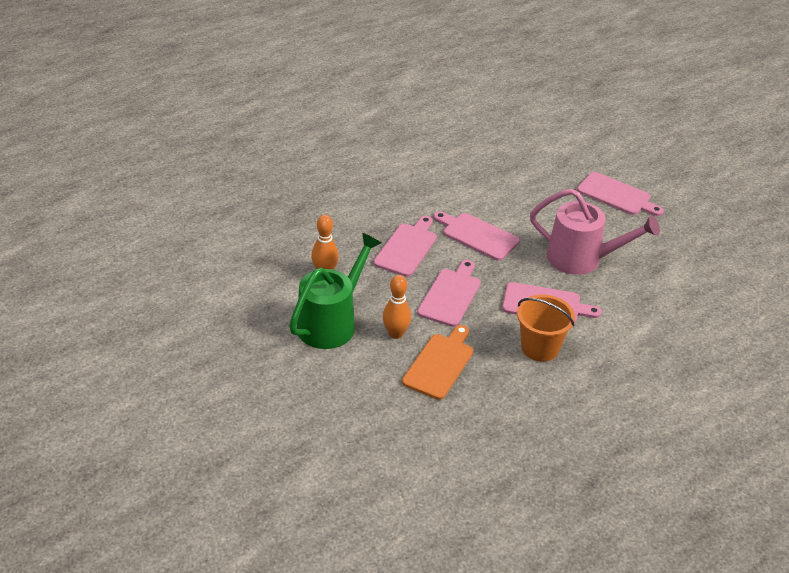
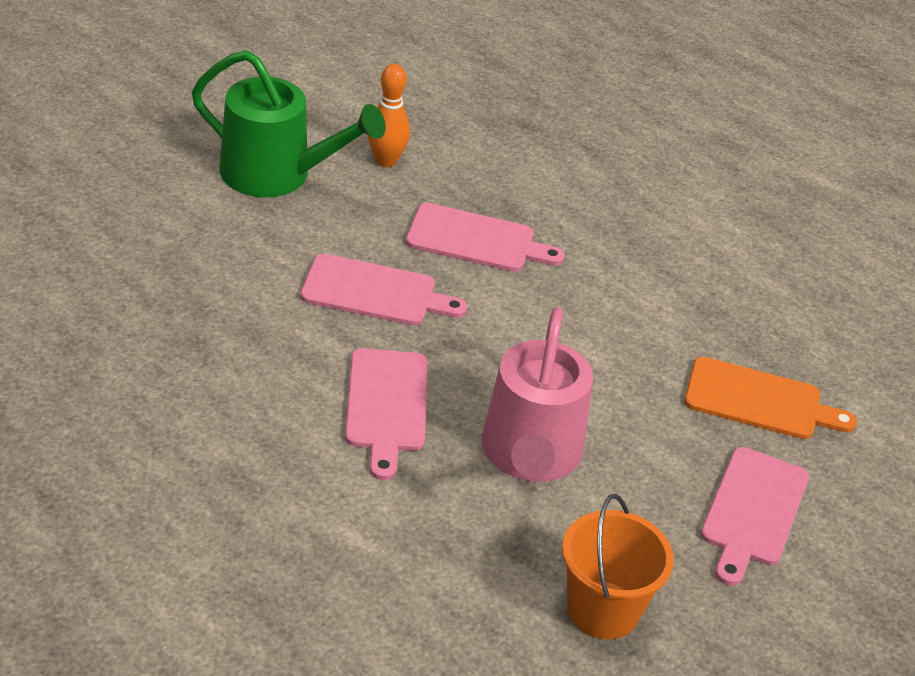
camera: 75 degrees right, 0 degrees up
(395, 333) = (268, 238): orange bowling pin -> none
(440, 364) = (211, 286): orange cutting board -> orange cutting board (759, 401)
(477, 235) = (542, 319): pink cutting board -> none
(540, 348) = (274, 399): orange bucket -> orange bucket (603, 610)

